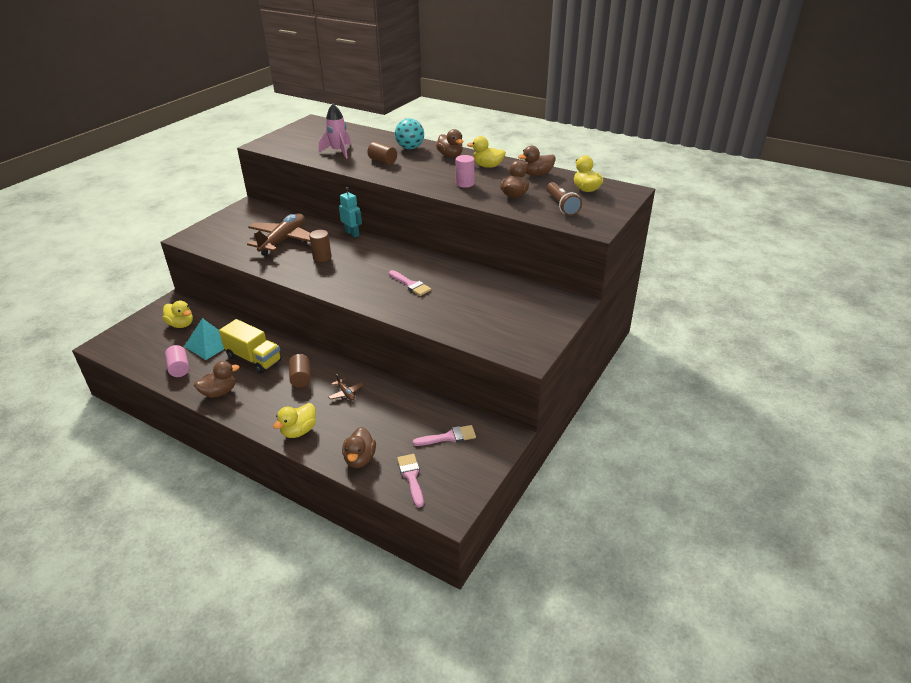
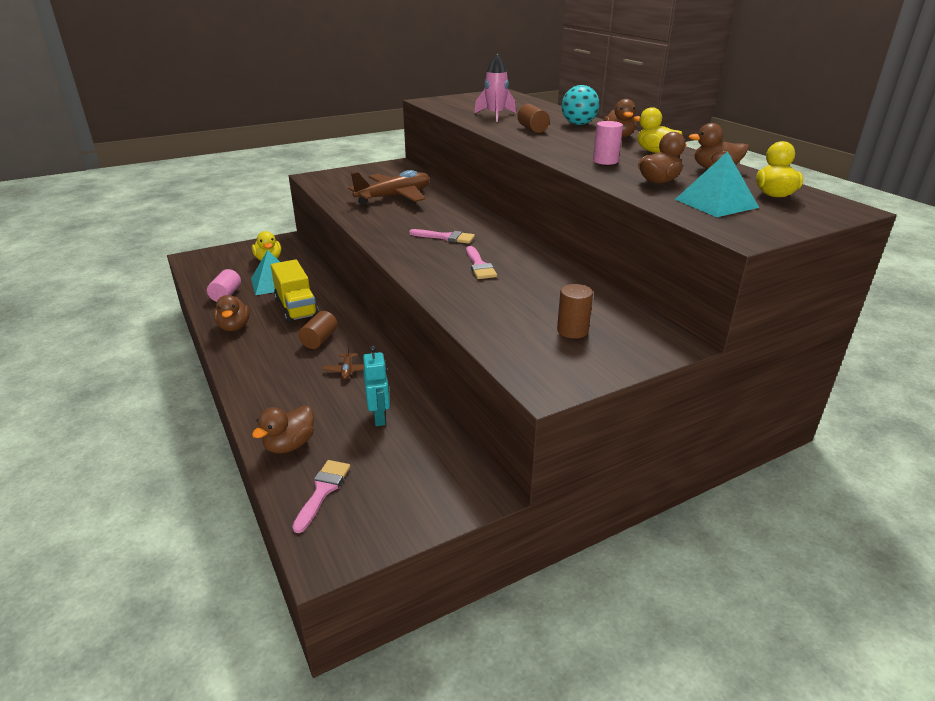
camera: 30 degrees right, 5 degrees down
(219, 392) = (234, 327): brown duck -> brown duck turned 75 degrees clockwise
(299, 431) = (263, 390): yellow duck -> none
(322, 257) = (414, 219): brown cylinder -> brown cylinder (572, 331)
(352, 233) = (469, 206): turquoise robot -> turquoise robot (379, 417)
(449, 437) = (411, 463): pink brush -> pink brush (446, 237)
(561, 205) = (716, 203): brown flashlight -> turquoise pyramid

